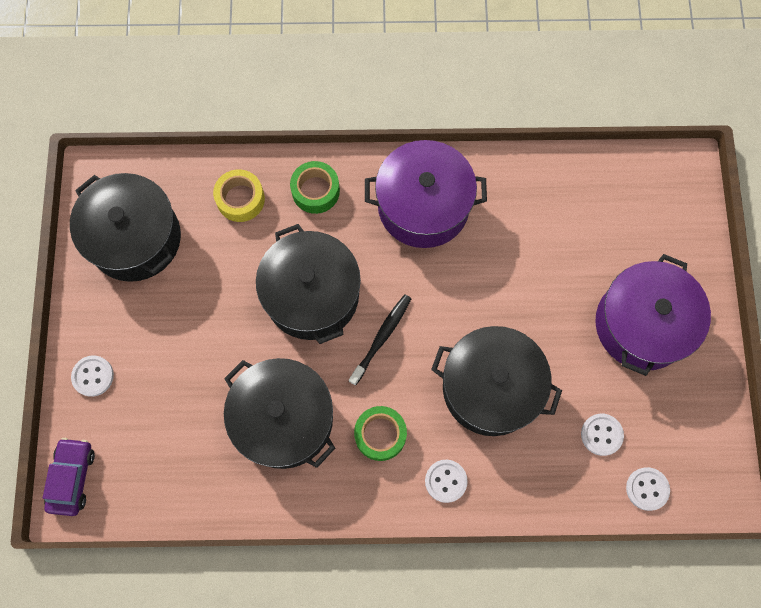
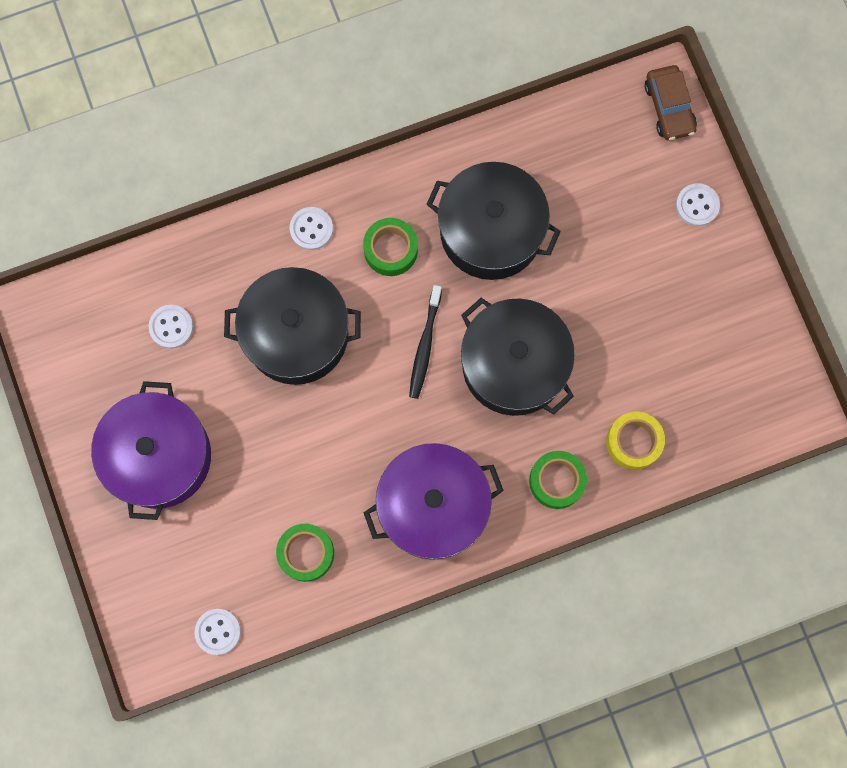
camera: 160 degrees right, 5 degrees up
(72, 477) = (669, 107): purple car -> brown car
(135, 238) = (724, 358): black pot -> none
(539, 205) = (306, 553): none -> green tape
(647, 489) = (112, 290): white button -> white button (218, 631)

